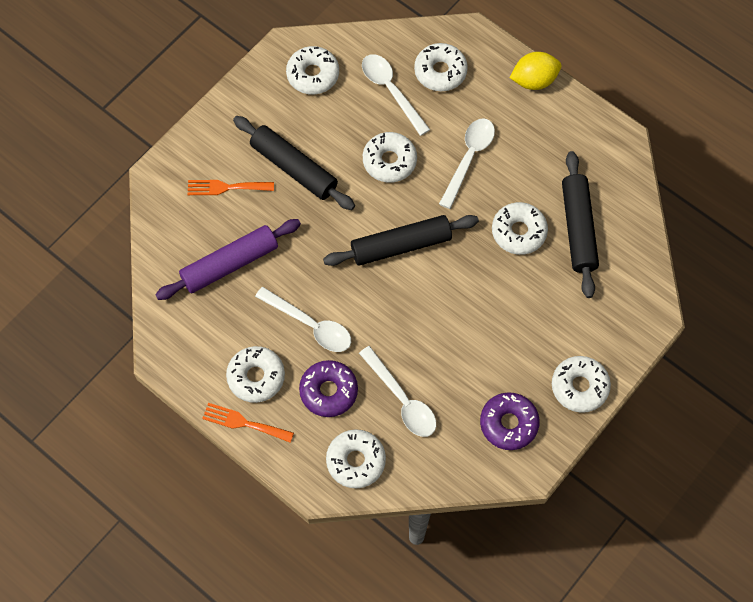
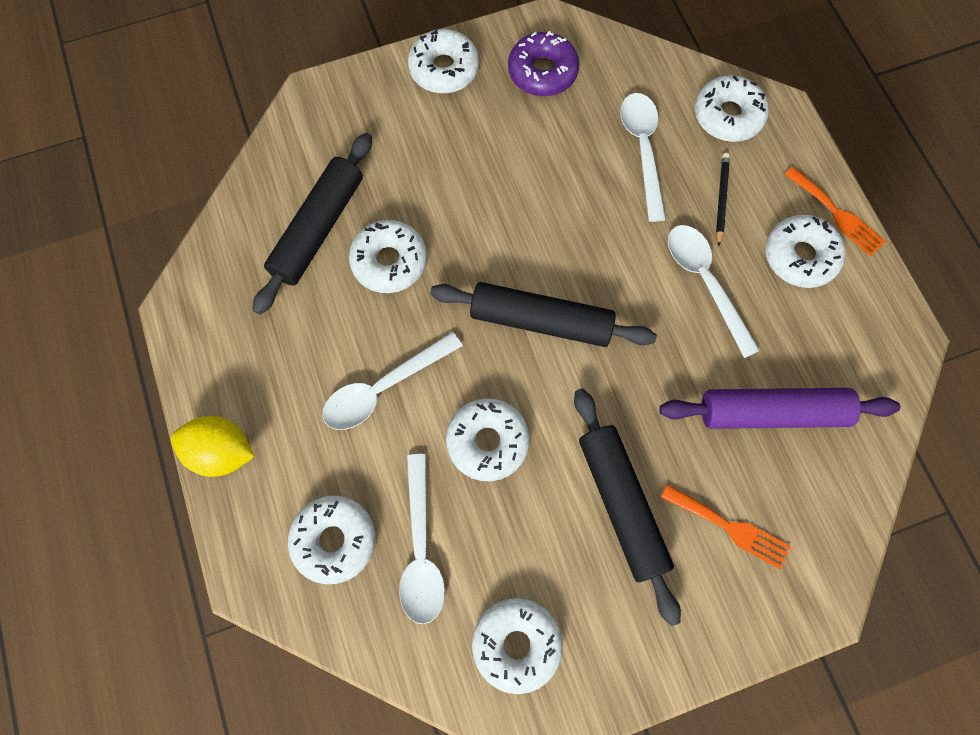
camera: 150 degrees left, 5 degrees up
(328, 391) = (721, 199): purple donut -> black pencil

